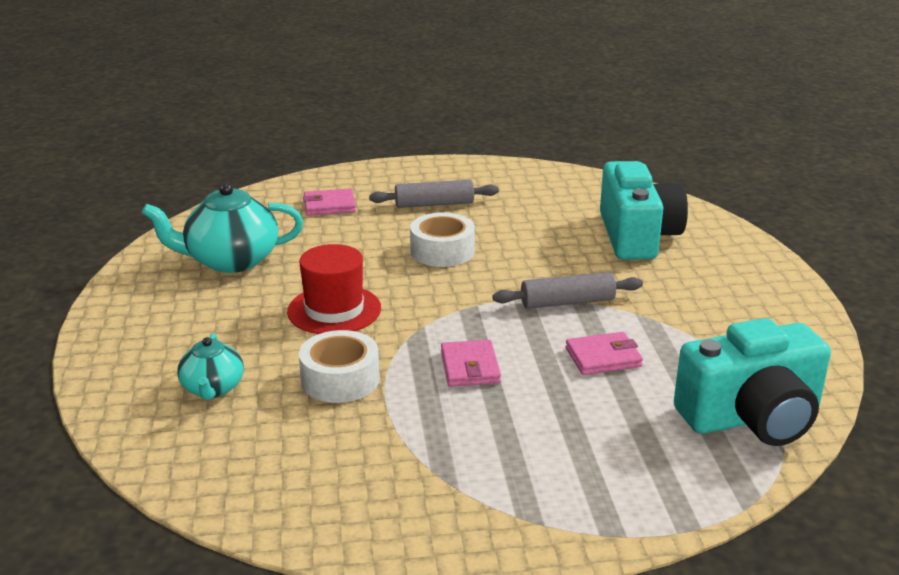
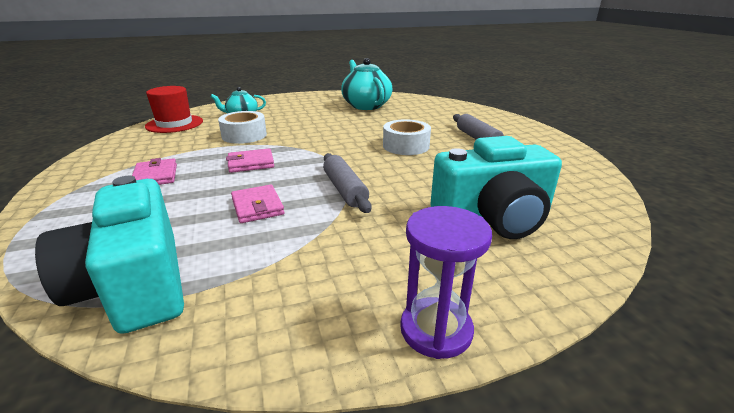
camera: 80 degrees right, 0 degrees up
(329, 206) = (447, 115): pink wallet -> pink wallet (155, 176)
(334, 310) = (318, 128): red hat -> red hat (174, 124)
(784, 284) = (436, 330): none -> purple hourglass

